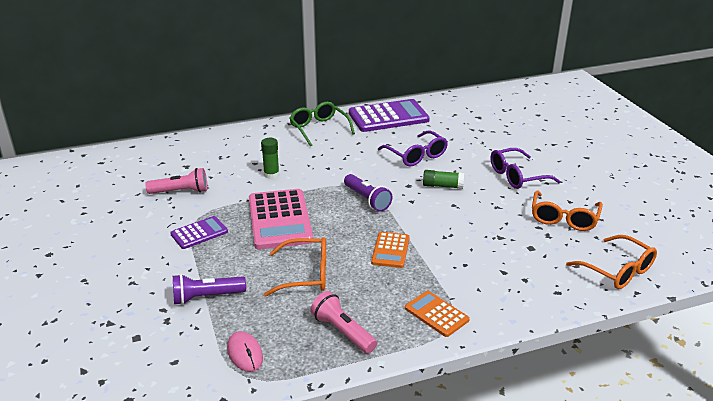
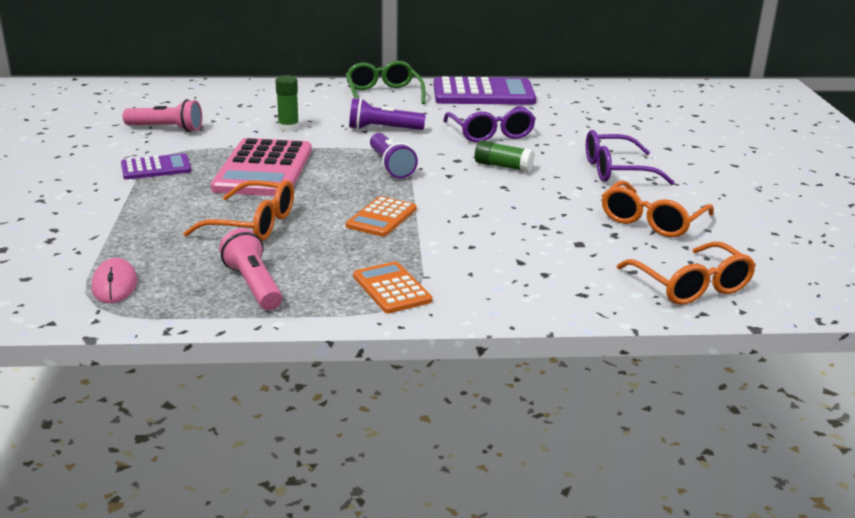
camera: 15 degrees right, 5 degrees down
(206, 297) = (114, 226): purple flashlight -> purple flashlight (383, 129)

